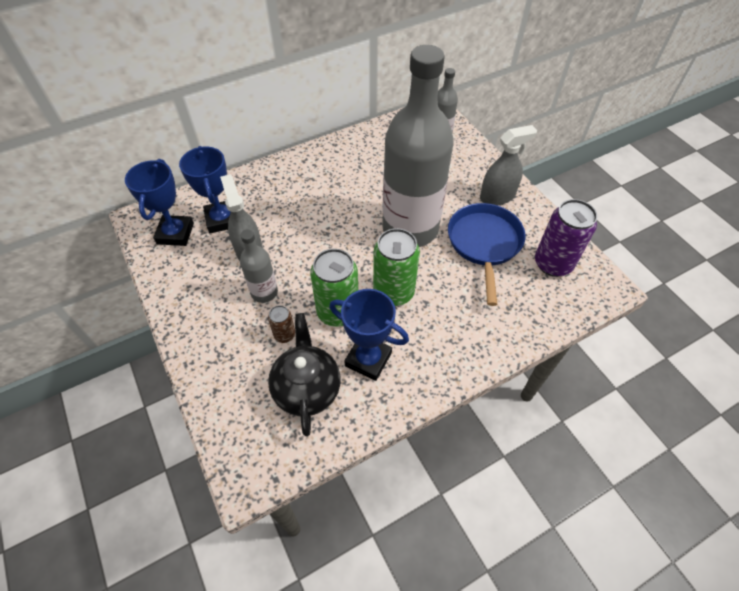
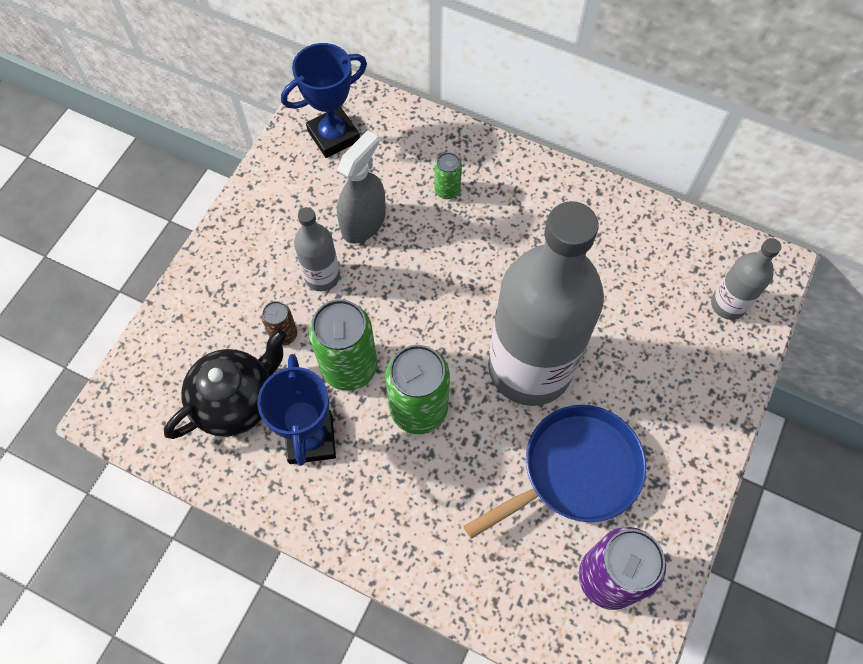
camera: 55 degrees right, 10 degrees up
(222, 219) = (386, 164): blue trophy -> none
(269, 202) = (447, 190): none -> green can
(497, 196) = (673, 442): grey spray bottle -> none

